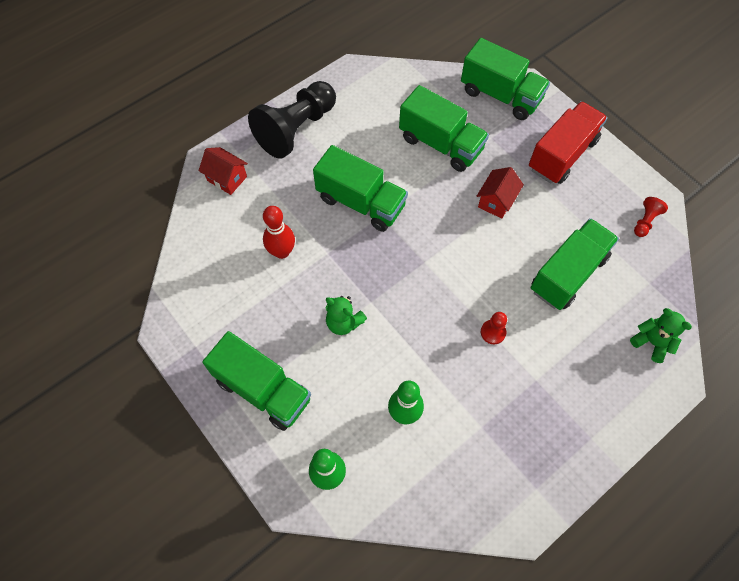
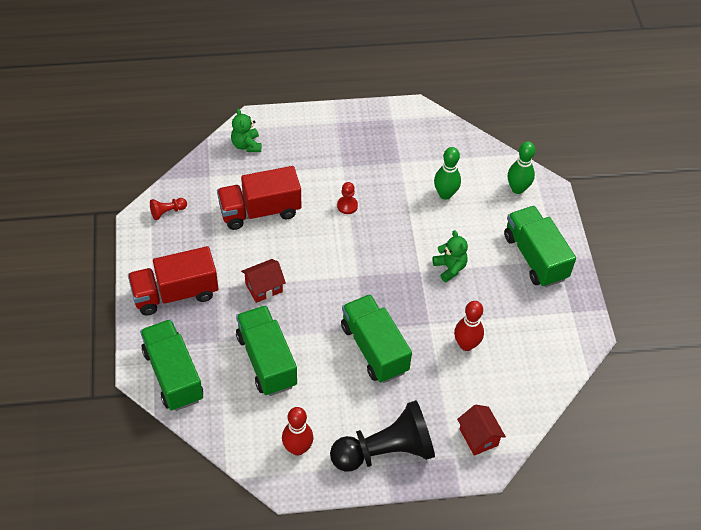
camera: 150 degrees left, 10 degrees down
(364, 96) = (297, 448): none -> red bowling pin
(568, 274) = (260, 211): green truck -> red truck

